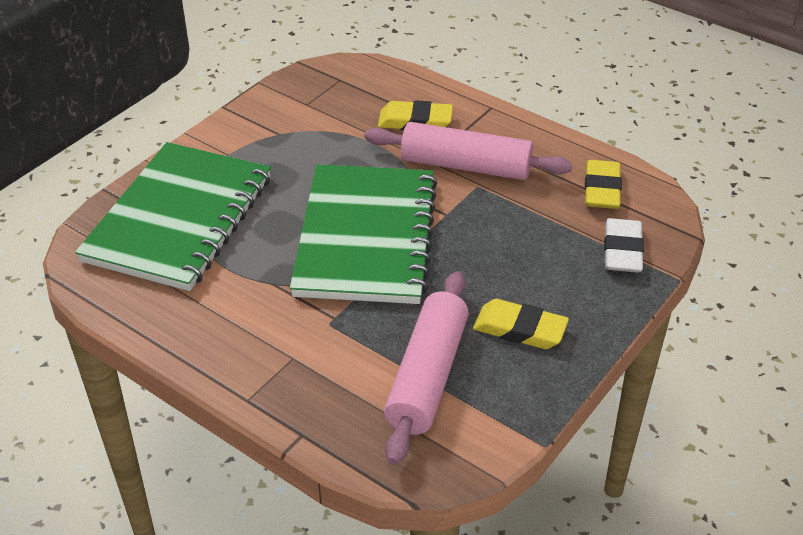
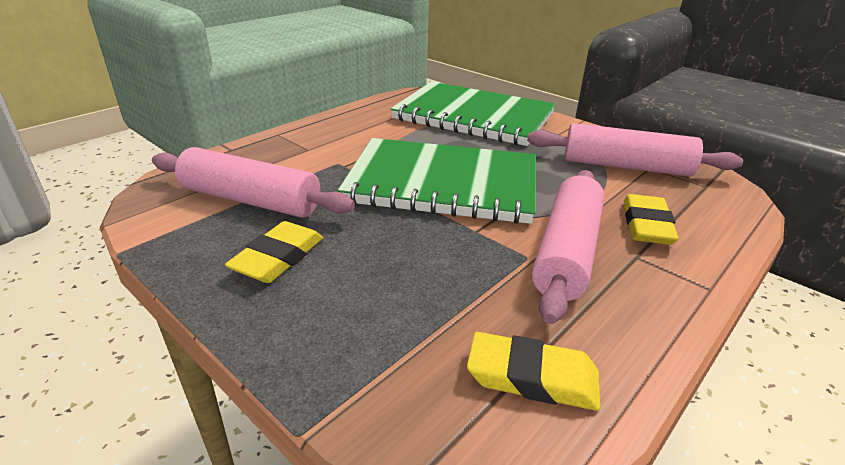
camera: 95 degrees right, 10 degrees down
(307, 117) = (626, 166): none -> pink rolling pin
(622, 250) = (384, 374): white eraser -> none

